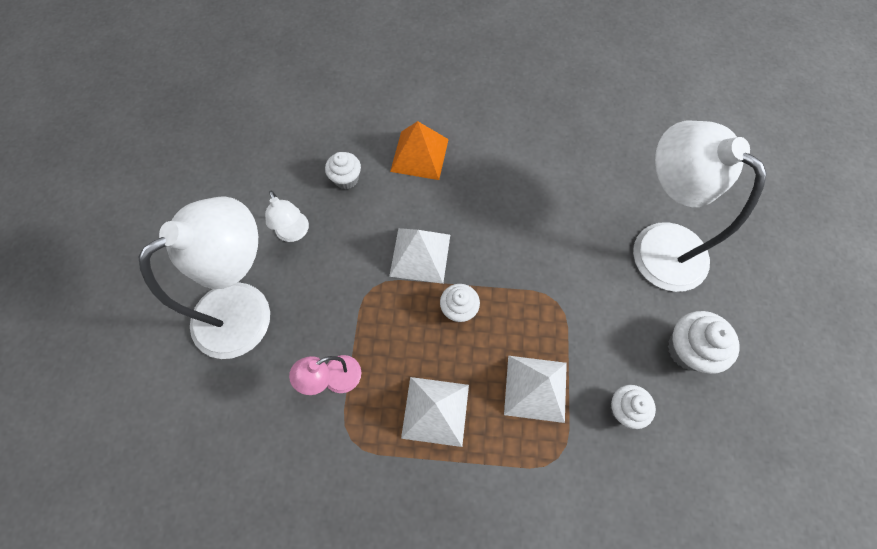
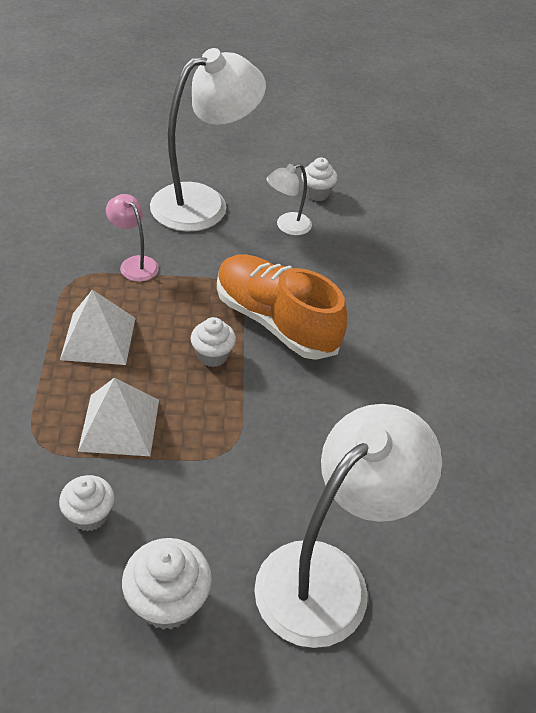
camera: 80 degrees right, 20 degrees down
(246, 308) = (203, 203): white lamp -> white lamp turned 75 degrees counterclockwise
(346, 179) = (360, 259): white cupcake -> white cupcake (316, 193)
(419, 155) = (408, 317): orange pyramid -> none
(420, 255) = (275, 321): white pyramid -> orange shoe

